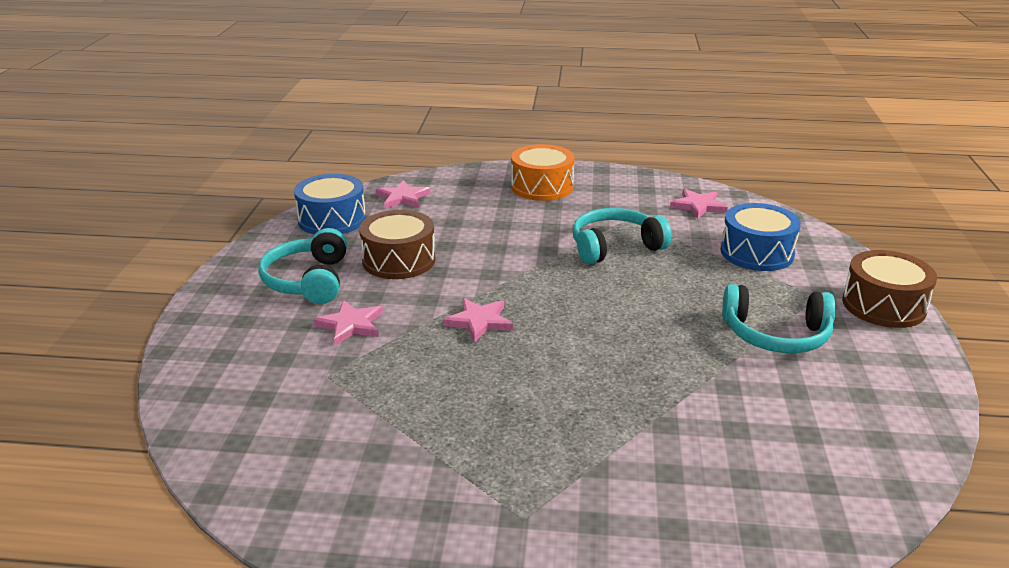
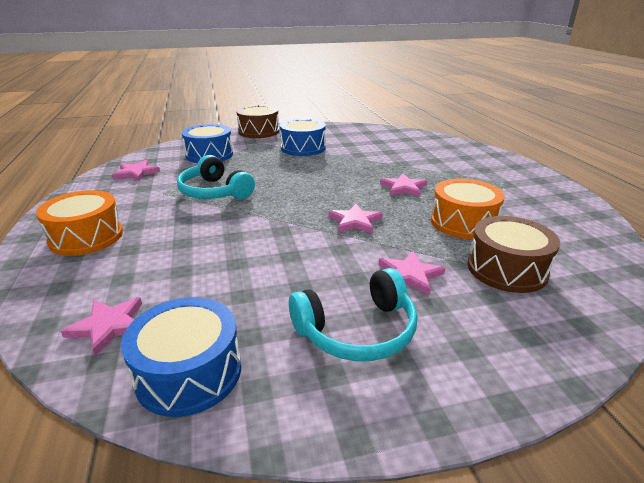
camera: 110 degrees left, 0 degrees up
(399, 260) = (280, 282): brown drum -> brown drum (507, 269)
(419, 402) = (463, 222): none -> orange drum
(556, 389) = (403, 187): none -> pink star
(776, 335) = (303, 148): turquoise headphones -> blue drum

